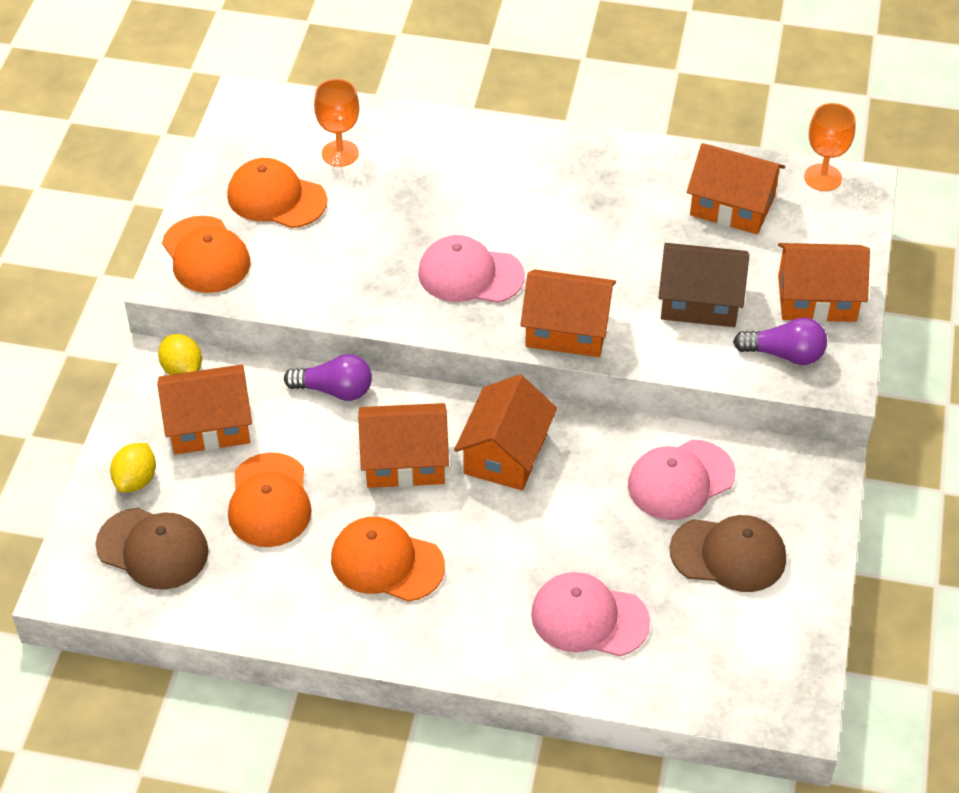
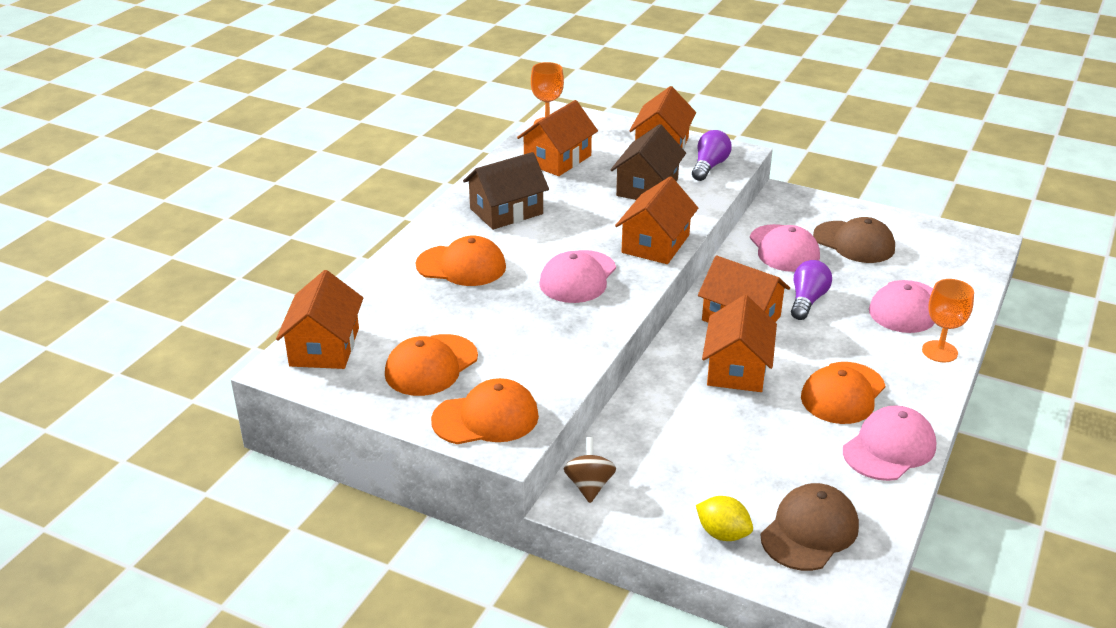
camera: 75 degrees left, 15 degrees down
(182, 370) = (589, 485): yellow lemon -> brown spinning top
(209, 425) = (665, 476): orange house -> orange house (324, 347)
(269, 501) = (765, 450): orange cap -> orange cap (461, 266)
(299, 611) = (889, 448): none -> pink cap
(334, 390) = (646, 395): purple light bulb -> purple light bulb (807, 300)
(340, 153) = (393, 322): orange goblet -> orange goblet (939, 351)
(587, 187) = (506, 211): none -> brown house
(728, 554) = (854, 242): brown cap -> brown cap turned 105 degrees clockwise

